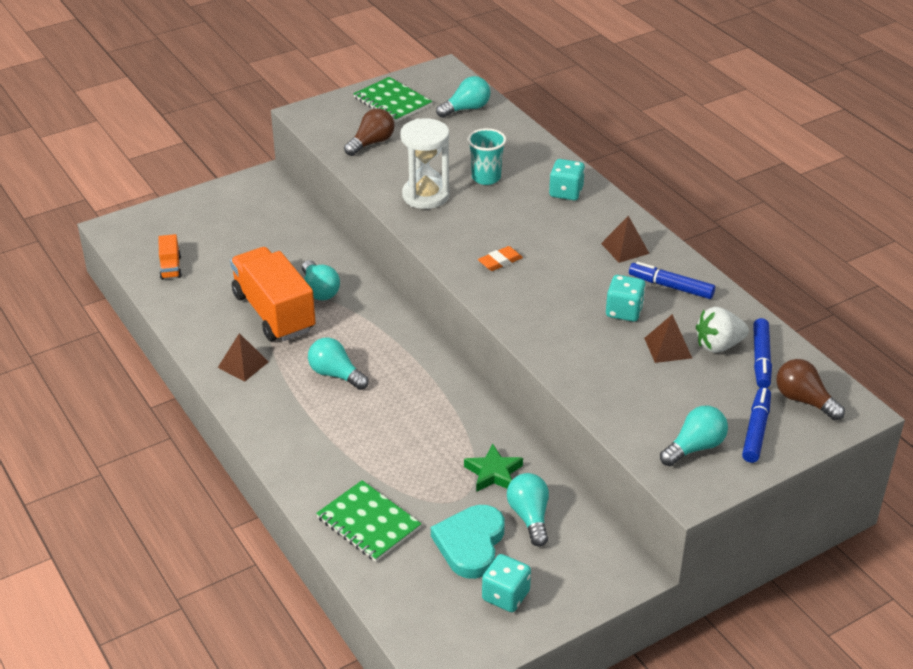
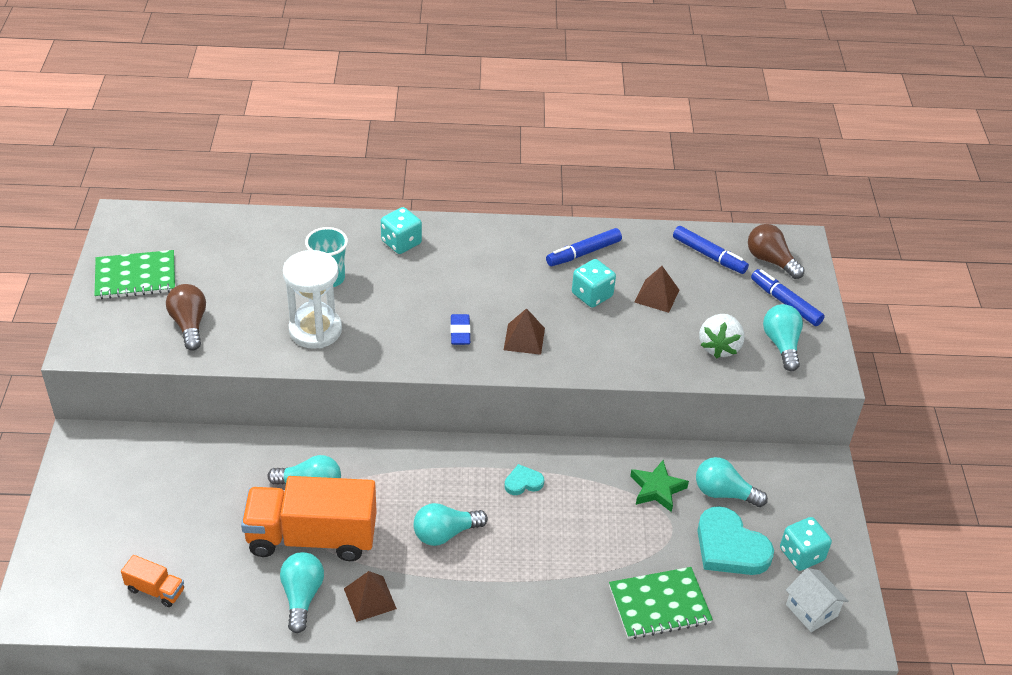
camera: 60 degrees left, 5 degrees up
(426, 393) = (523, 482): none -> turquoise heart
(446, 625) = (811, 610): none -> white house
(466, 109) = (206, 236): turquoise light bulb -> turquoise light bulb (302, 596)
(500, 261) = (460, 332): orange eraser -> blue eraser
(625, 248) = (511, 251): brown pyramid -> brown pyramid (524, 339)
(718, 345) = (676, 268): white strawberry -> white strawberry (719, 347)
(804, 400) = (770, 260): brown light bulb -> brown light bulb turned 60 degrees clockwise

